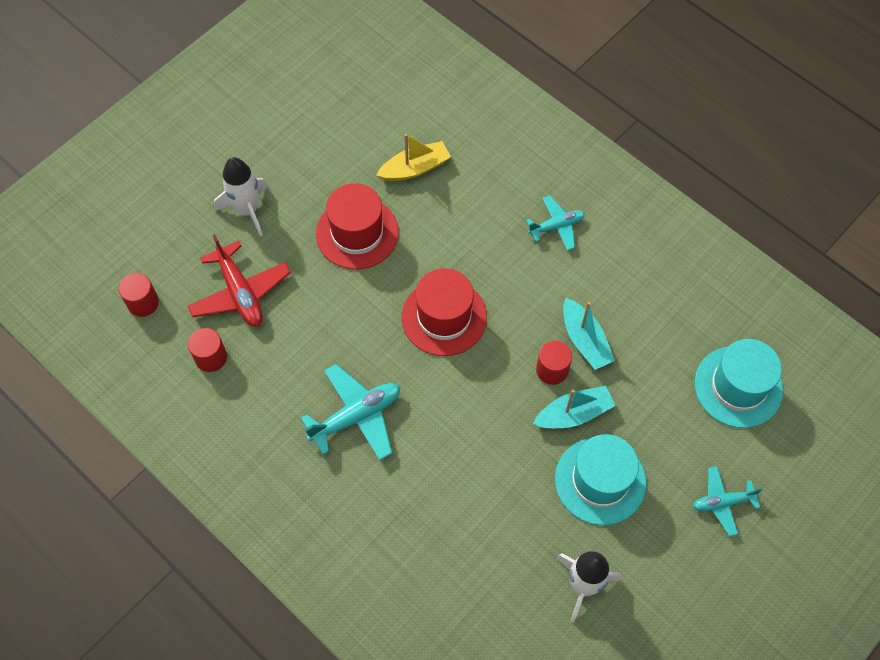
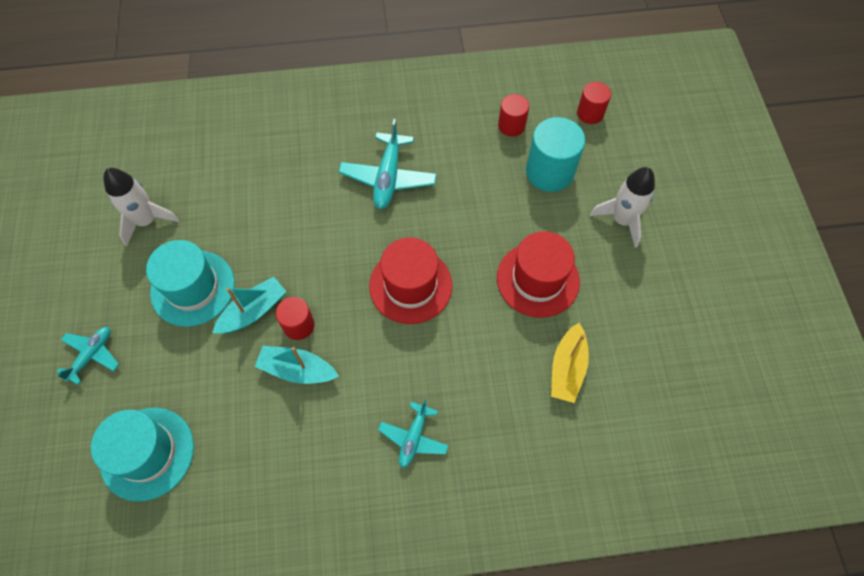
camera: 130 degrees right, 0 degrees up
(240, 292) = (549, 172): red plane -> turquoise cylinder
(573, 414) = (253, 311): turquoise boat -> turquoise boat turned 150 degrees counterclockwise

